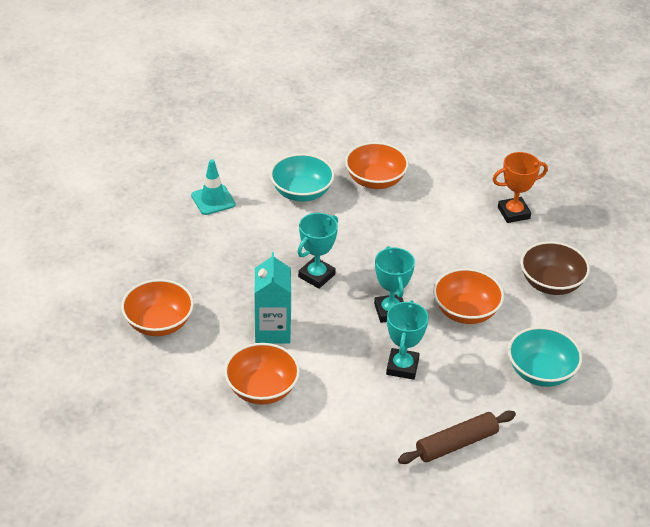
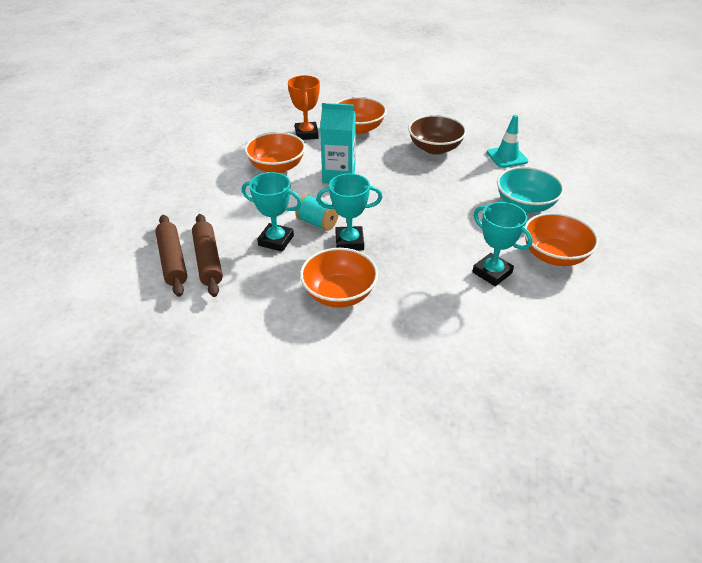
camera: 100 degrees right, 0 degrees up
(316, 276) = (404, 203): turquoise trophy -> turquoise trophy (492, 272)
(365, 338) = (317, 223): none -> turquoise spool
(447, 414) = (208, 260): none -> brown rolling pin
(513, 213) = (509, 367): orange trophy -> orange trophy (306, 134)
(541, 372) = (235, 338): turquoise bowl -> none
(551, 283) = (373, 378): brown bowl -> brown bowl (435, 148)

